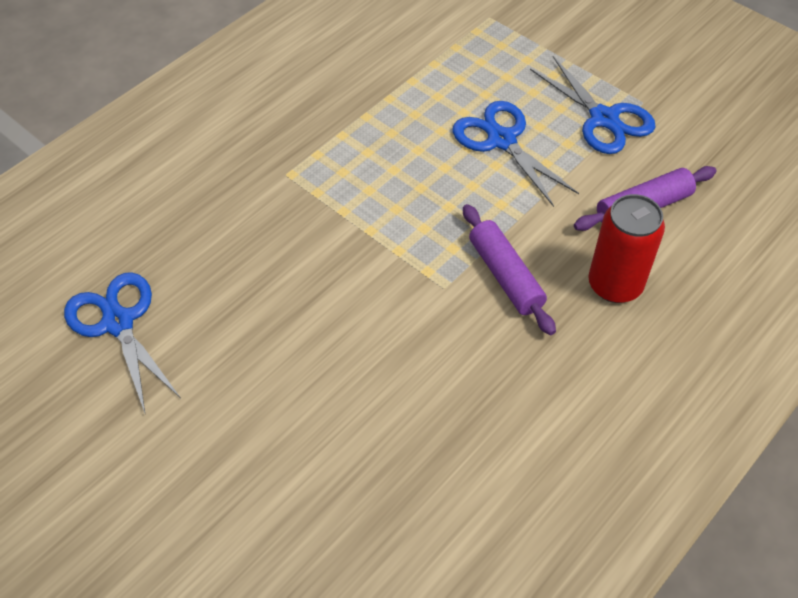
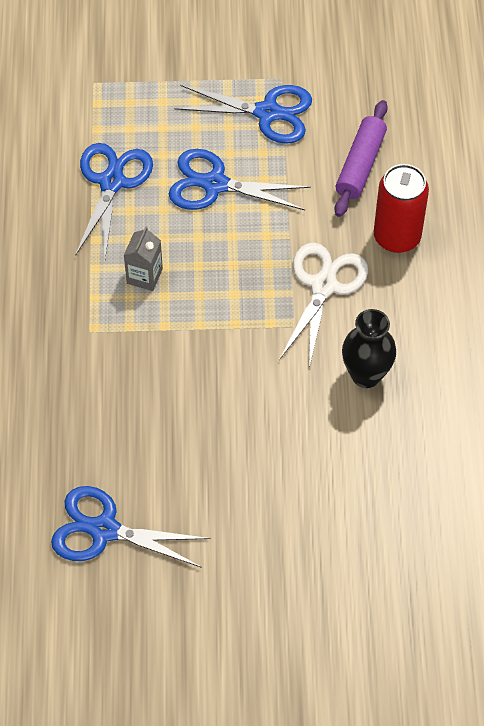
camera: 45 degrees left, 5 degrees up
(371, 166) = (144, 276): none -> grey carton
(424, 87) = (112, 182): none -> blue scissors
(461, 375) = (366, 375): none -> black vase
(505, 276) = (323, 286): purple rolling pin -> white scissors

